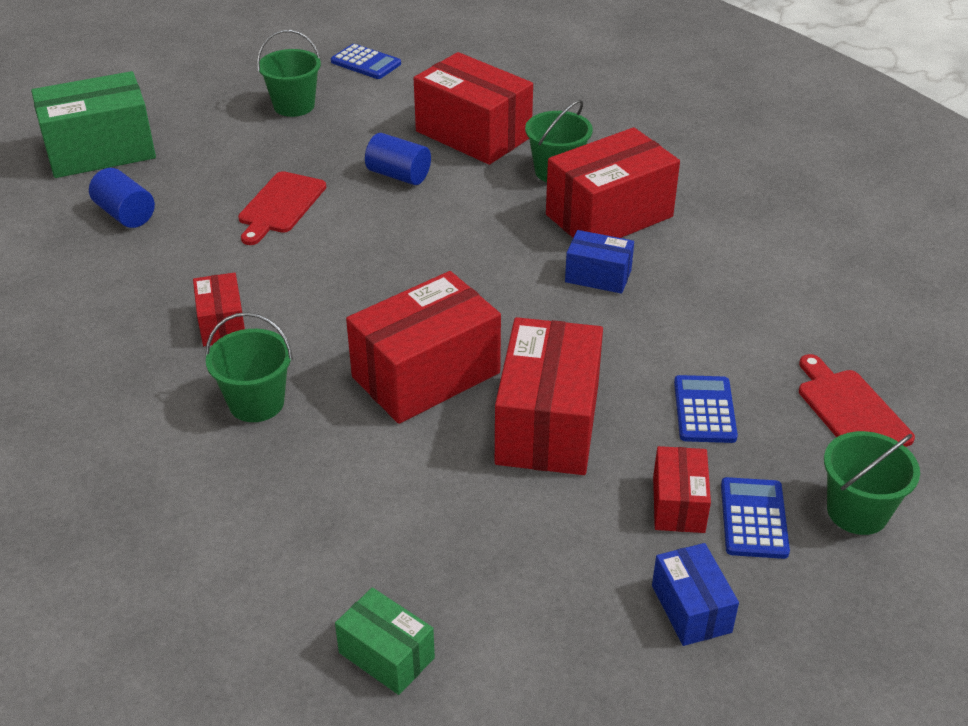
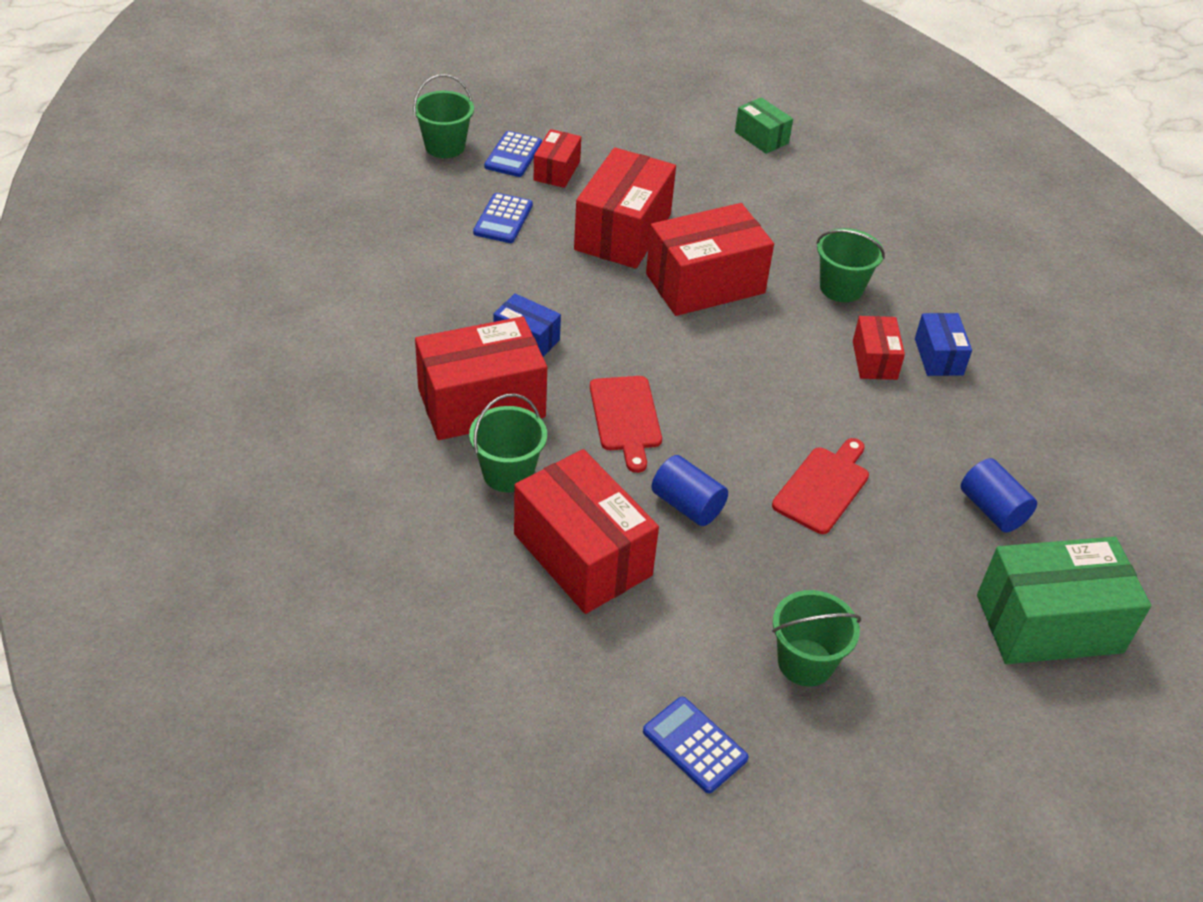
camera: 170 degrees left, 5 degrees up
(691, 608) = (579, 124): blue box -> blue box (938, 357)
(850, 410) = (397, 199): red cutting board -> red cutting board (626, 418)

